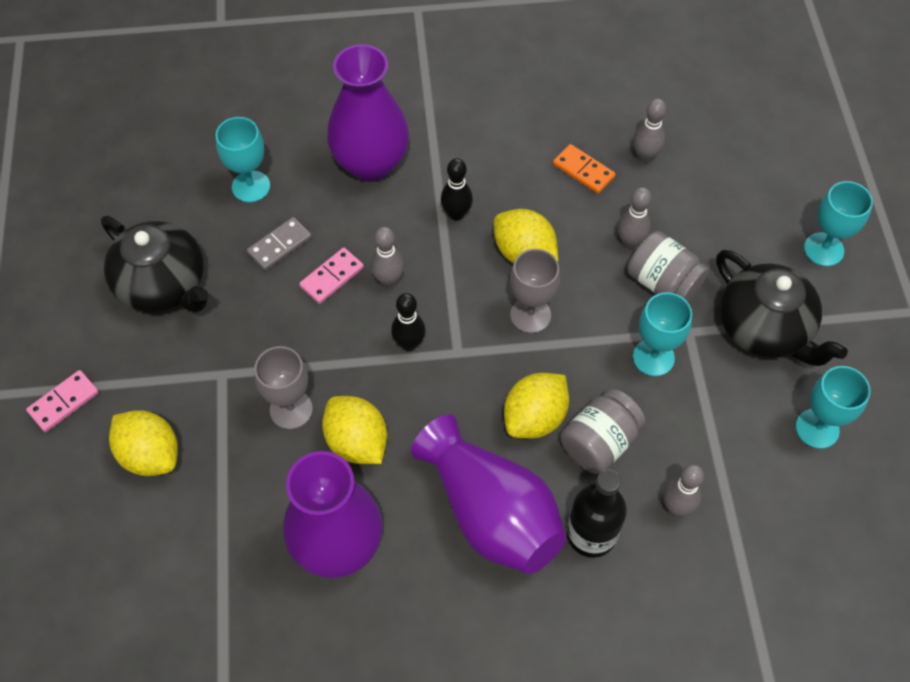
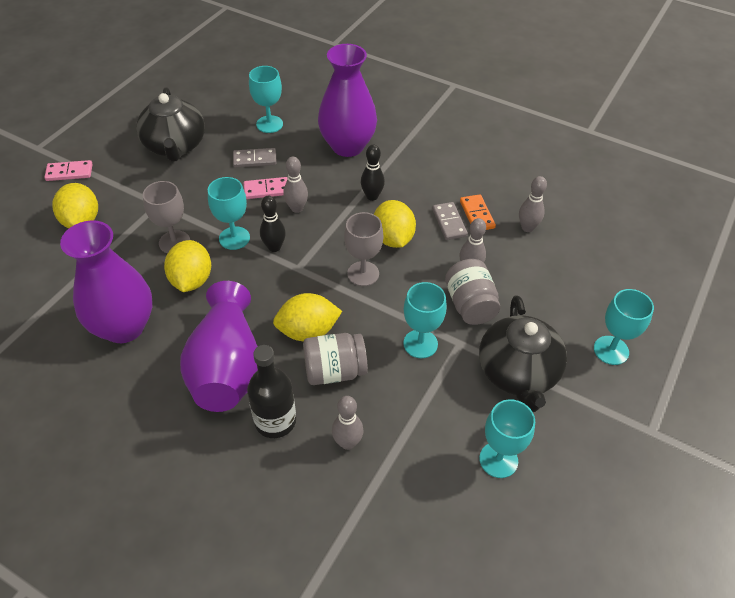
camera: 35 degrees right, 10 degrees down
(354, 361) = (234, 238): none -> turquoise goblet
(564, 198) = (449, 222): none -> grey domino

